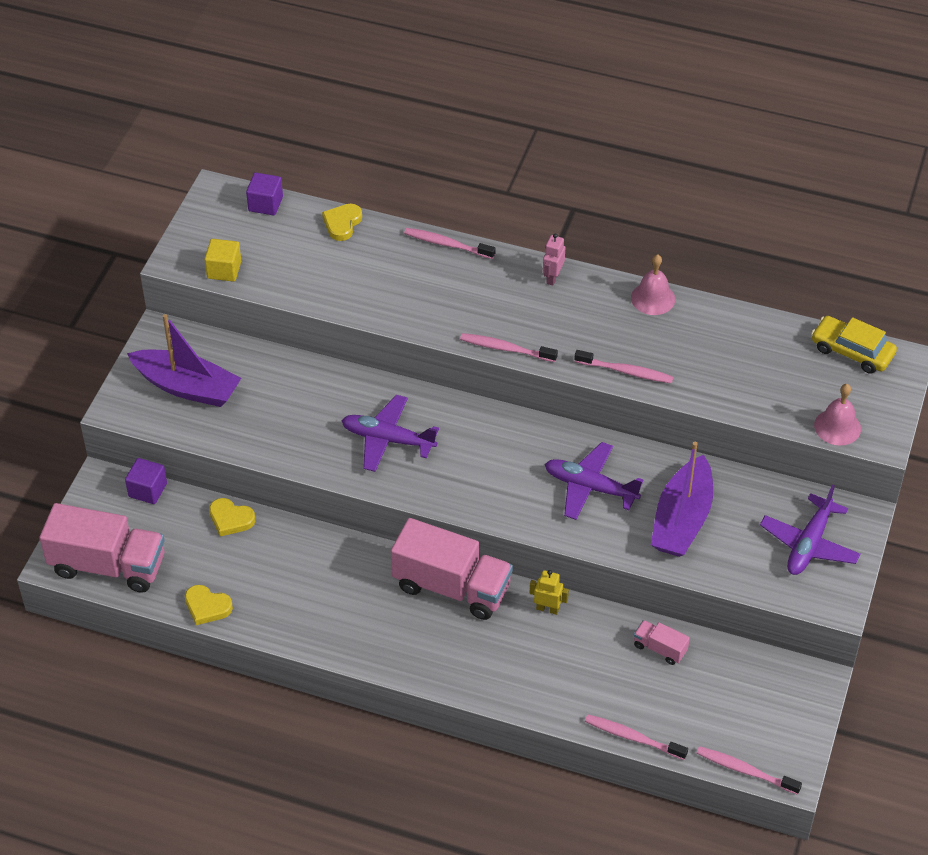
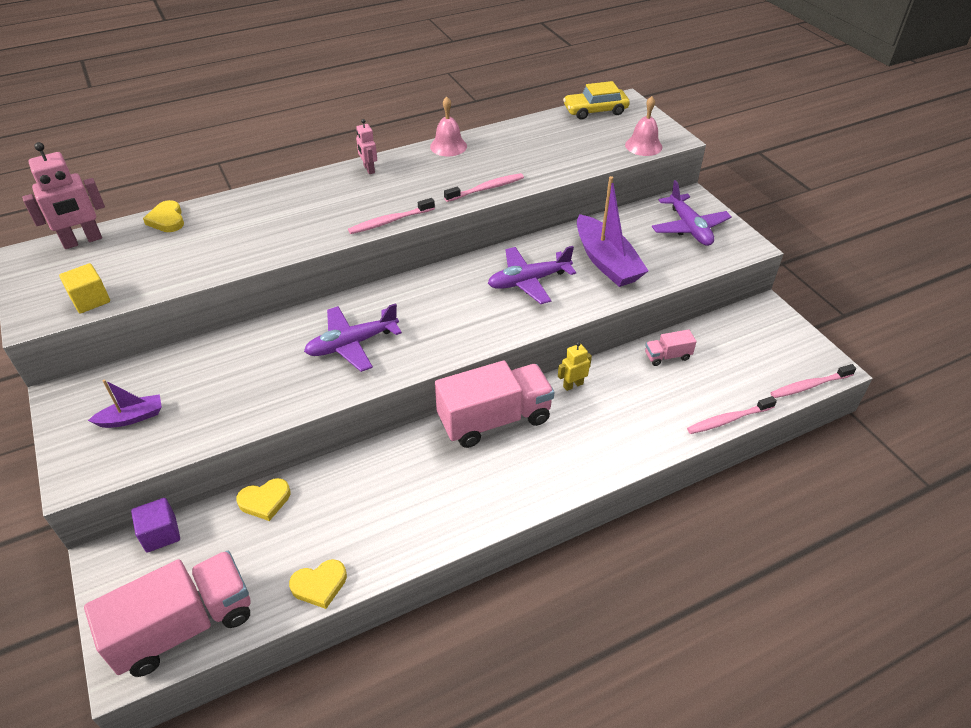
camera: 45 degrees left, 5 degrees down
(187, 387) = (132, 417): purple boat -> purple boat, size x0.52
(265, 204) = (82, 241): purple cube -> pink robot
(447, 244) = (268, 190): pink toothbrush -> none

